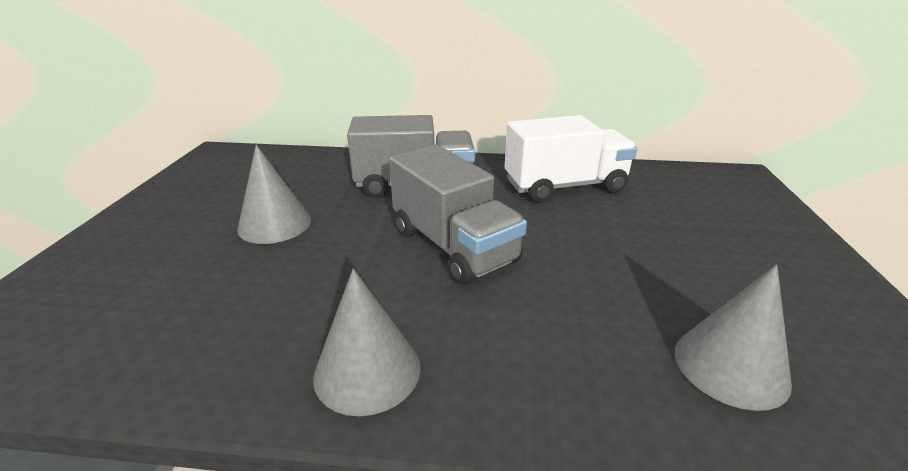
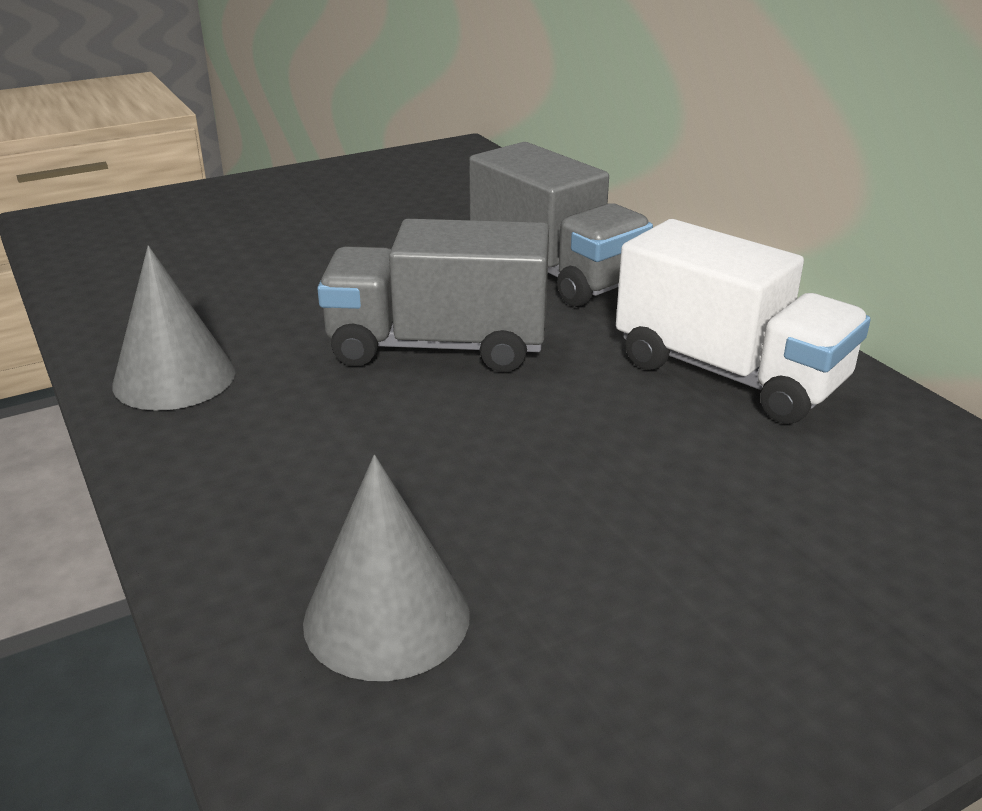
camera: 55 degrees right, 0 degrees up
(275, 224) = (357, 239): grey cone -> none
(453, 246) = (438, 346): grey truck -> grey truck turned 75 degrees clockwise

